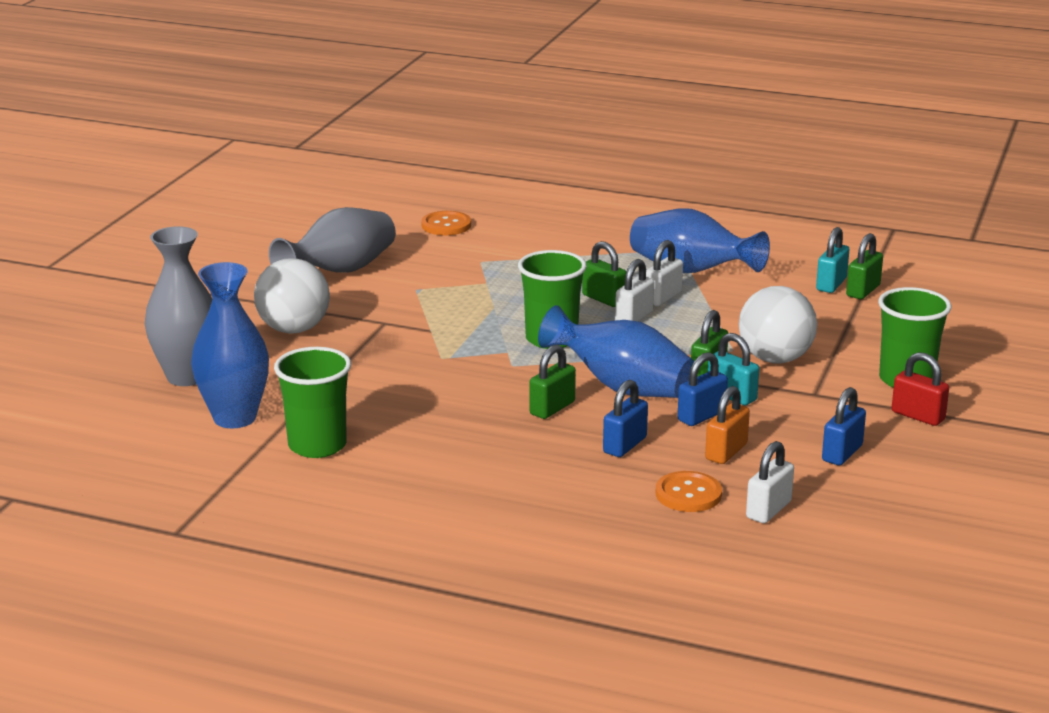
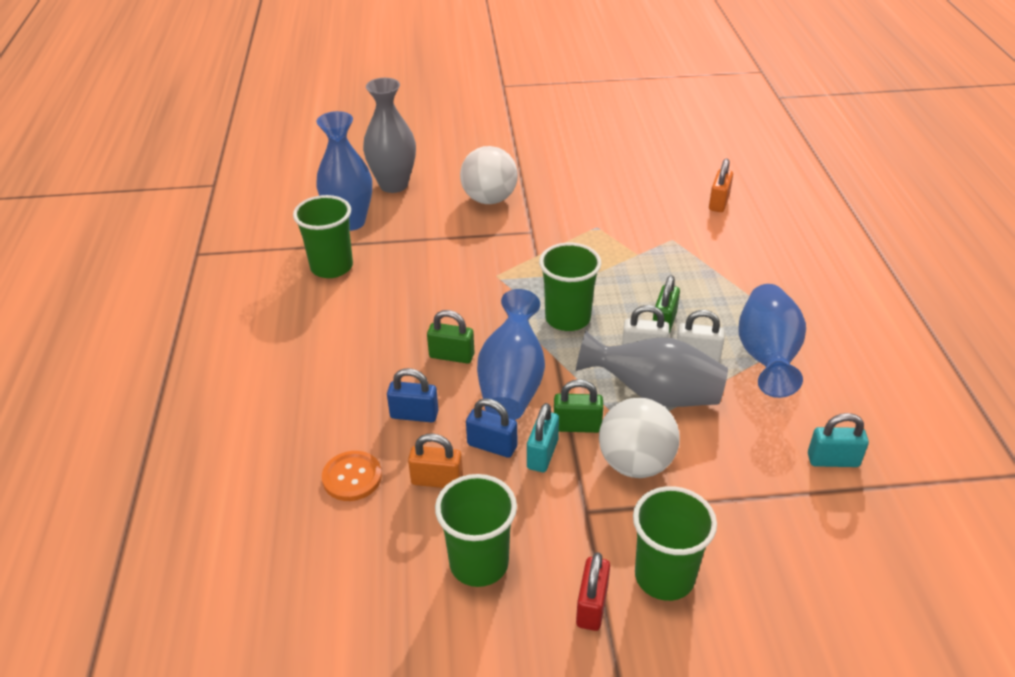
camera: 65 degrees right, 15 degrees up
(340, 271) = (594, 186): grey vase -> grey vase (654, 394)
(446, 225) = (719, 202): orange button -> orange padlock
(768, 510) = (348, 538): white padlock -> none
(842, 453) = (479, 563): blue padlock -> green cup
(863, 291) = (841, 489): green padlock -> none

